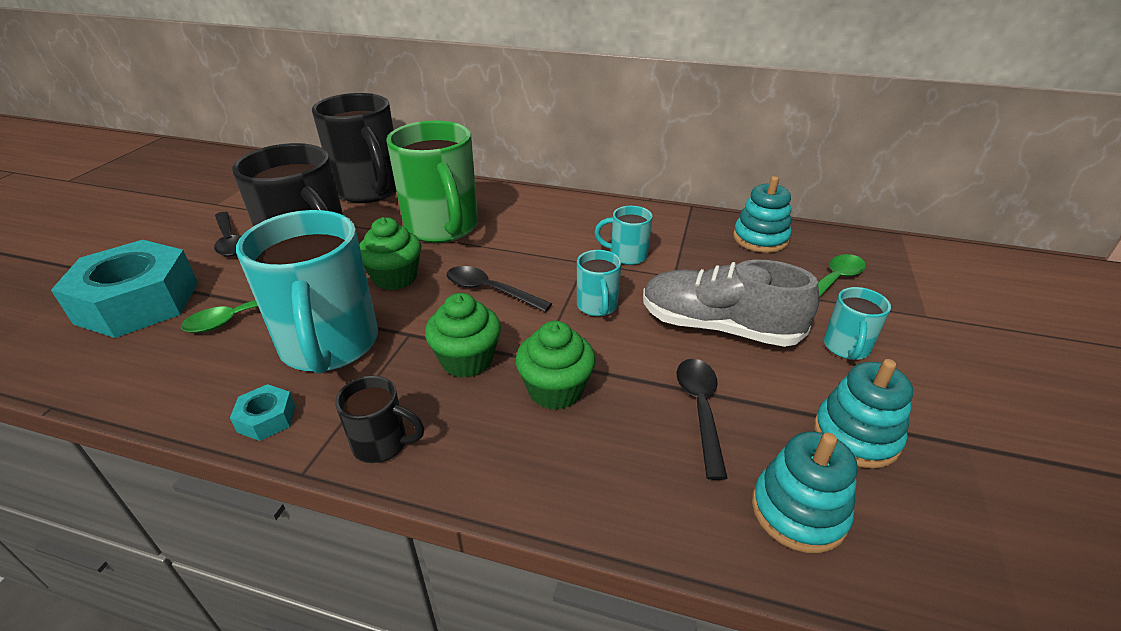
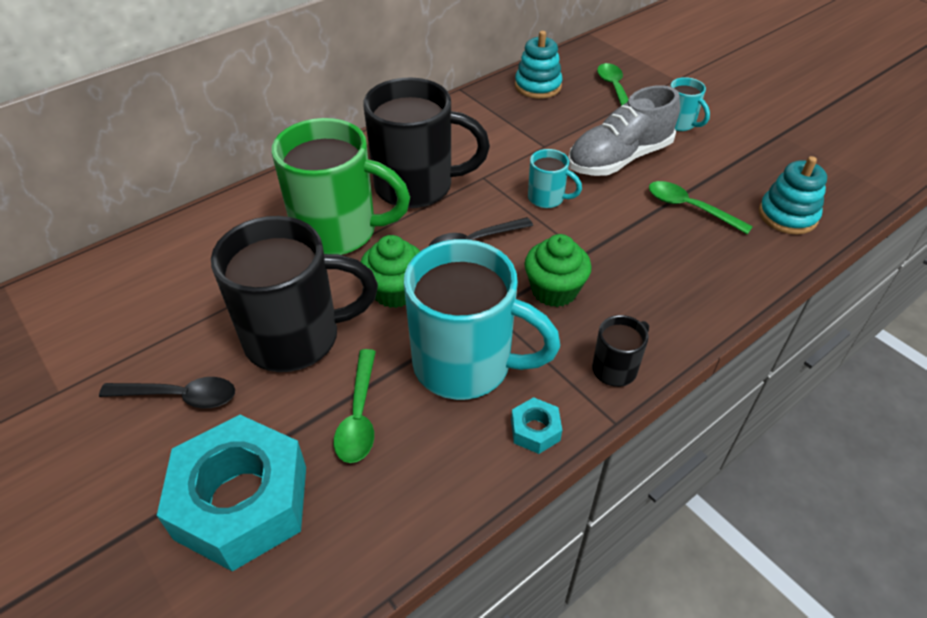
camera: 55 degrees left, 10 degrees up
(370, 191) = (196, 254): black mug -> black mug (417, 187)
(555, 390) = (623, 260): green cupcake -> none
(627, 256) = (496, 153): turquoise mug -> none
(700, 410) = (689, 208): black spoon -> green spoon
(856, 436) = (750, 165): turquoise stacking toy -> none

